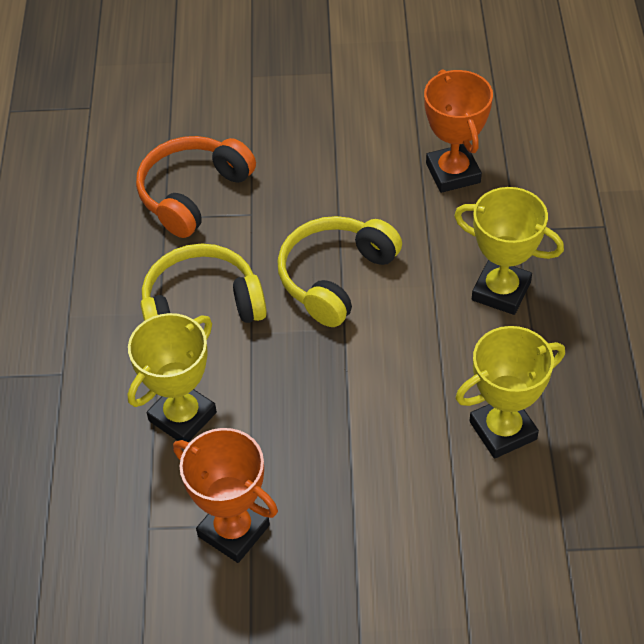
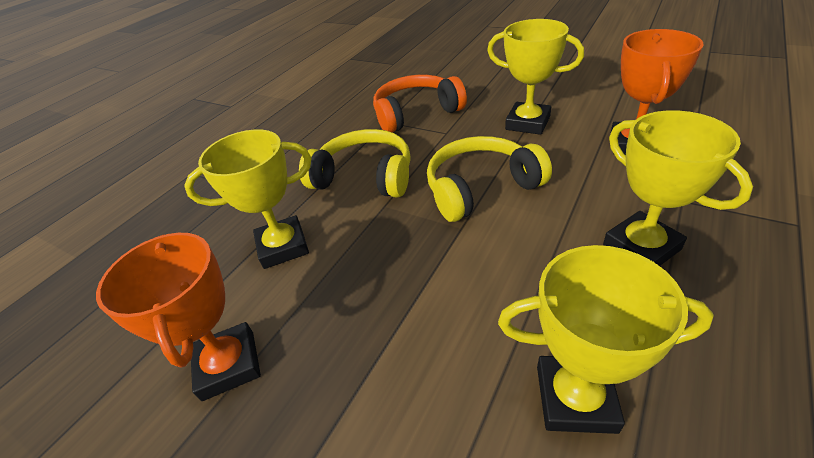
camera: 35 degrees right, 10 degrees down
(335, 172) = (527, 123): none -> yellow trophy

